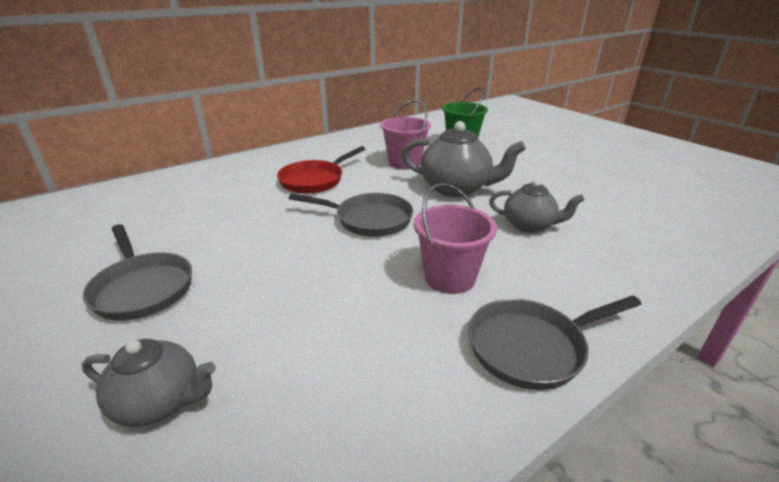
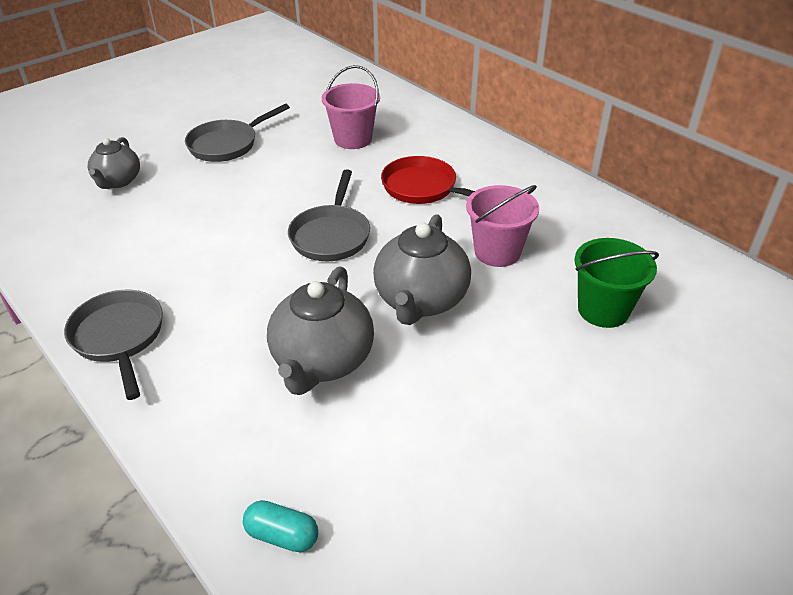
camera: 85 degrees right, 10 degrees up
(449, 277) = (221, 292): pink bucket -> pink bucket (353, 139)
(529, 225) = (322, 361): grey teapot -> grey teapot, size x1.59
(692, 240) = (282, 535): none -> turquoise capsule

